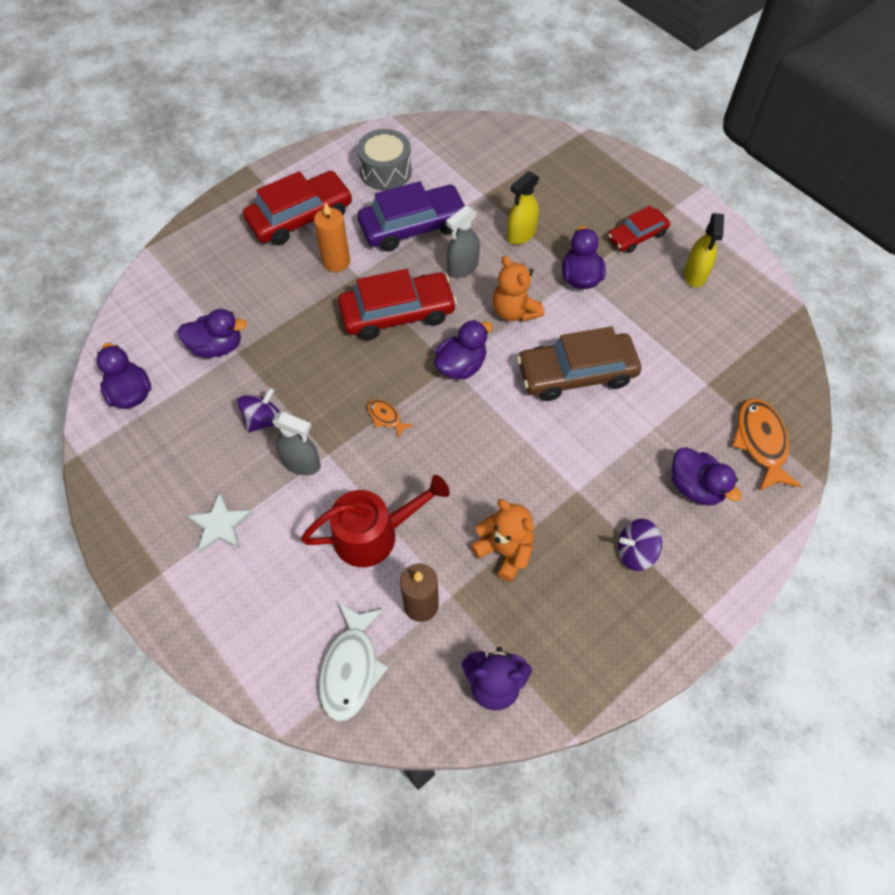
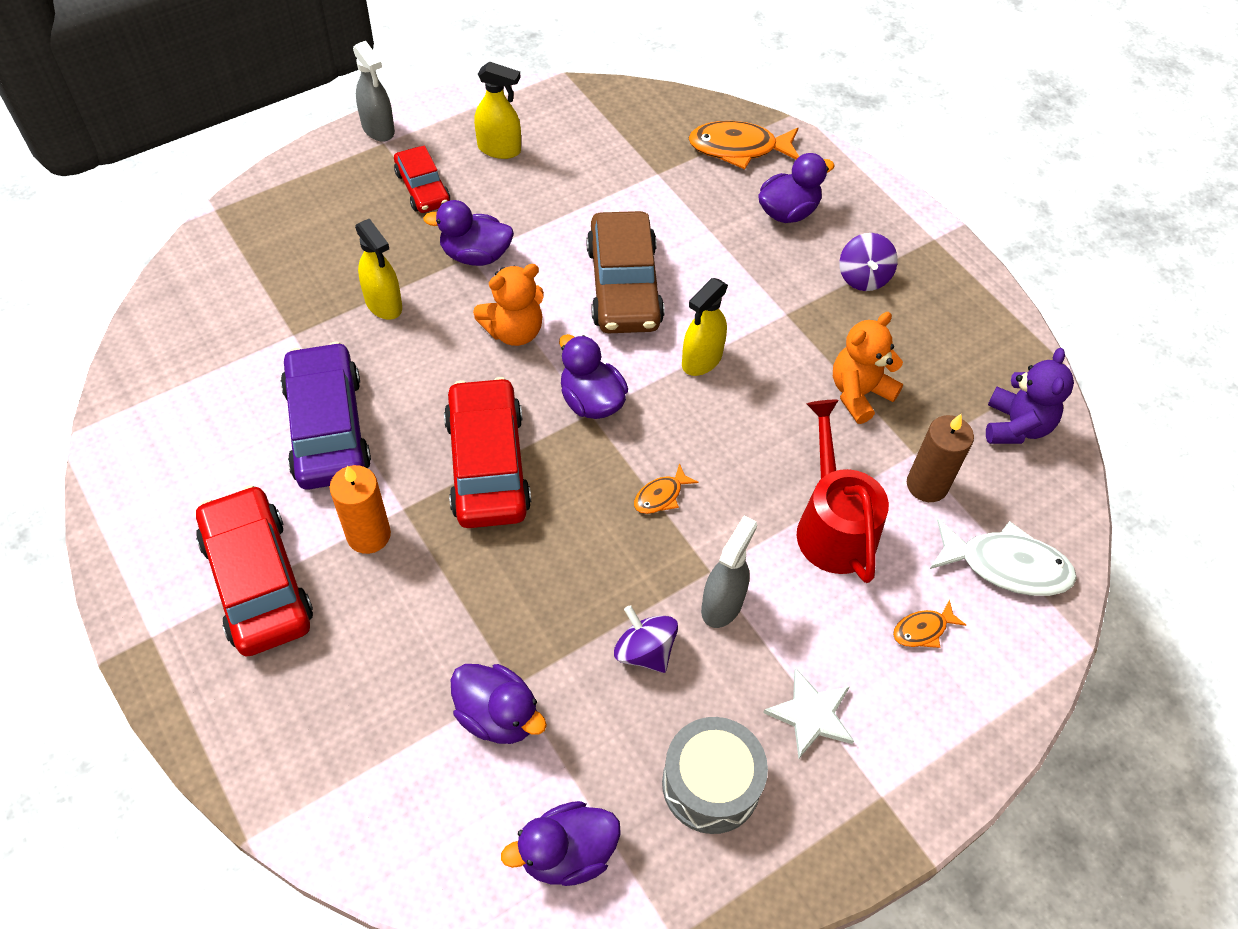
camera: 85 degrees left, 5 degrees down
(217, 346) = (498, 716): purple duck -> purple duck turned 120 degrees clockwise
(289, 601) = (923, 630): none -> orange fish
(386, 171) = (199, 451): grey drum -> grey drum (711, 784)
(462, 268) = (424, 378): grey spray bottle -> grey spray bottle (378, 129)
(514, 433) = (701, 360): none -> yellow spray bottle

